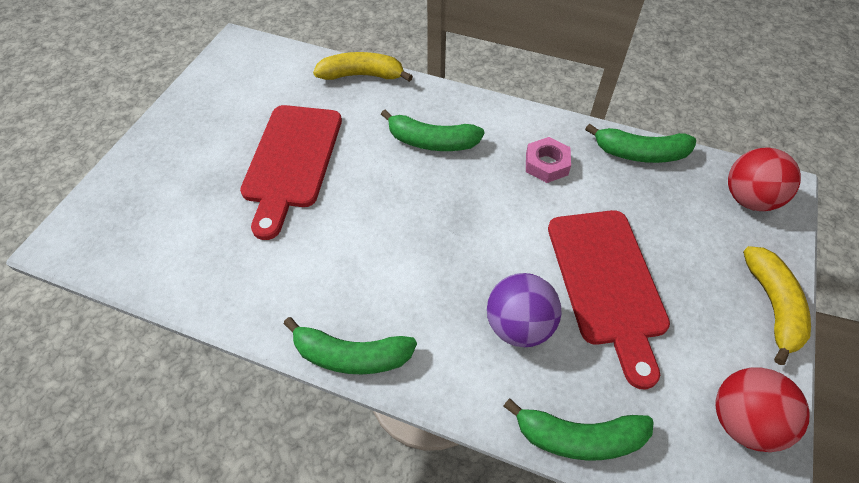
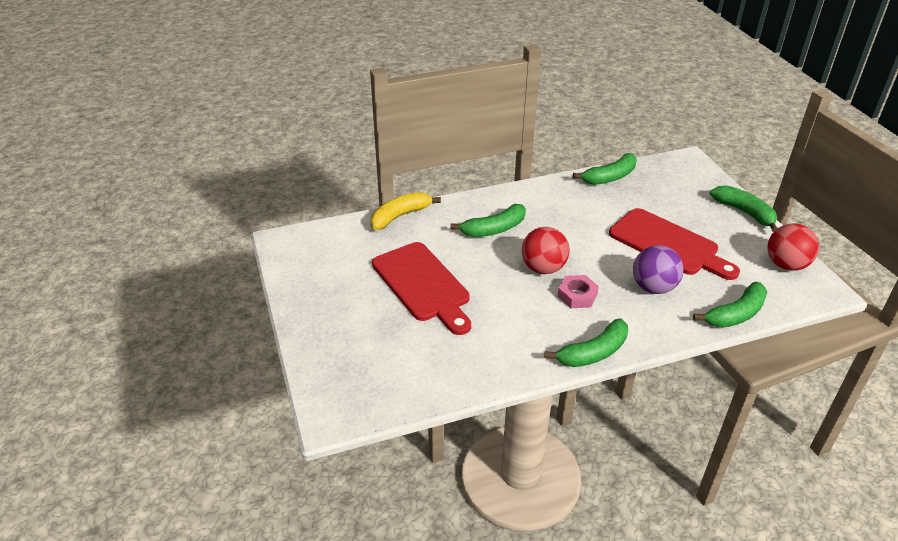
camera: 40 degrees left, 15 degrees down
(546, 164) = (571, 207): pink nut -> pink nut (577, 295)
(749, 199) = (682, 172): red ball -> red ball (543, 268)
(772, 306) = (744, 212): yellow banana -> green banana

